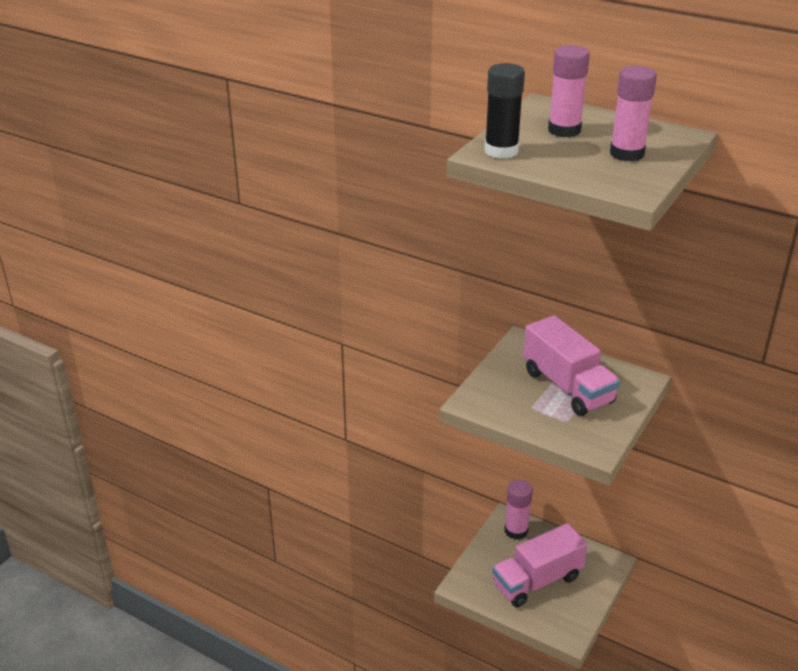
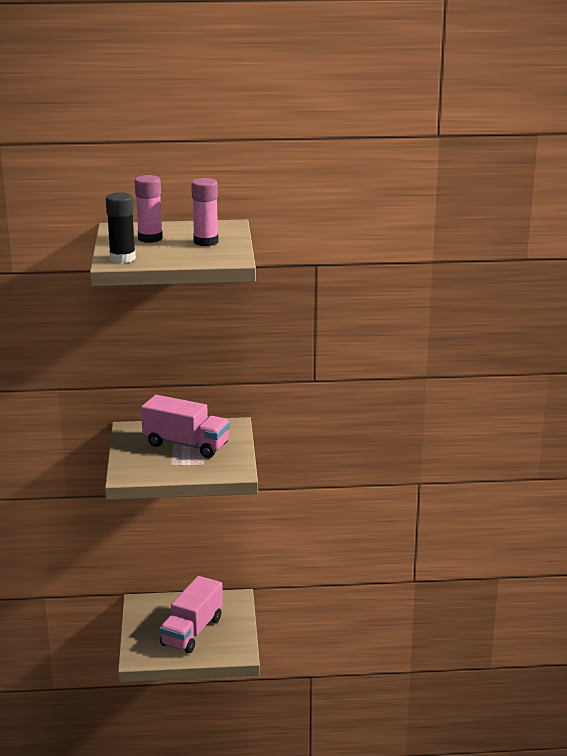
camera: 35 degrees left, 10 degrees down
(516, 531) = (152, 607): pink glue stick -> none

